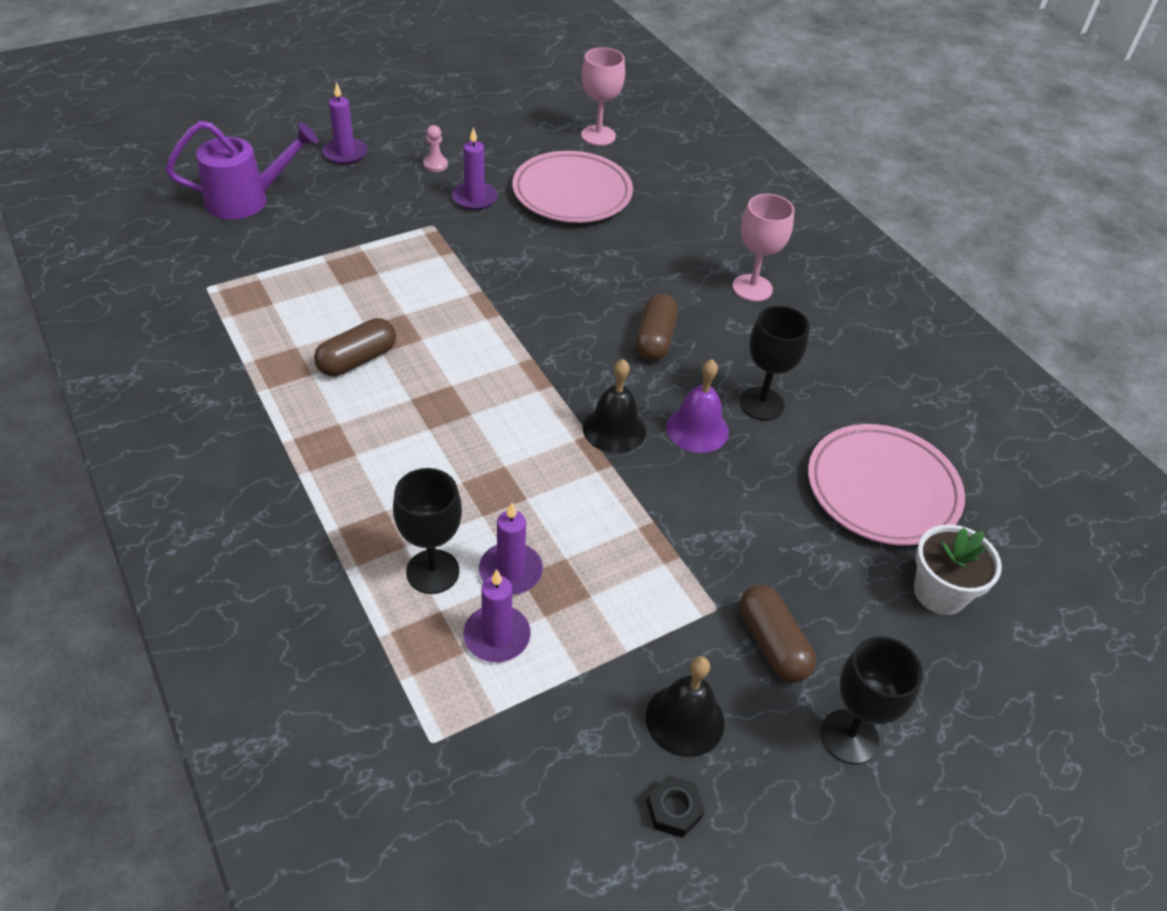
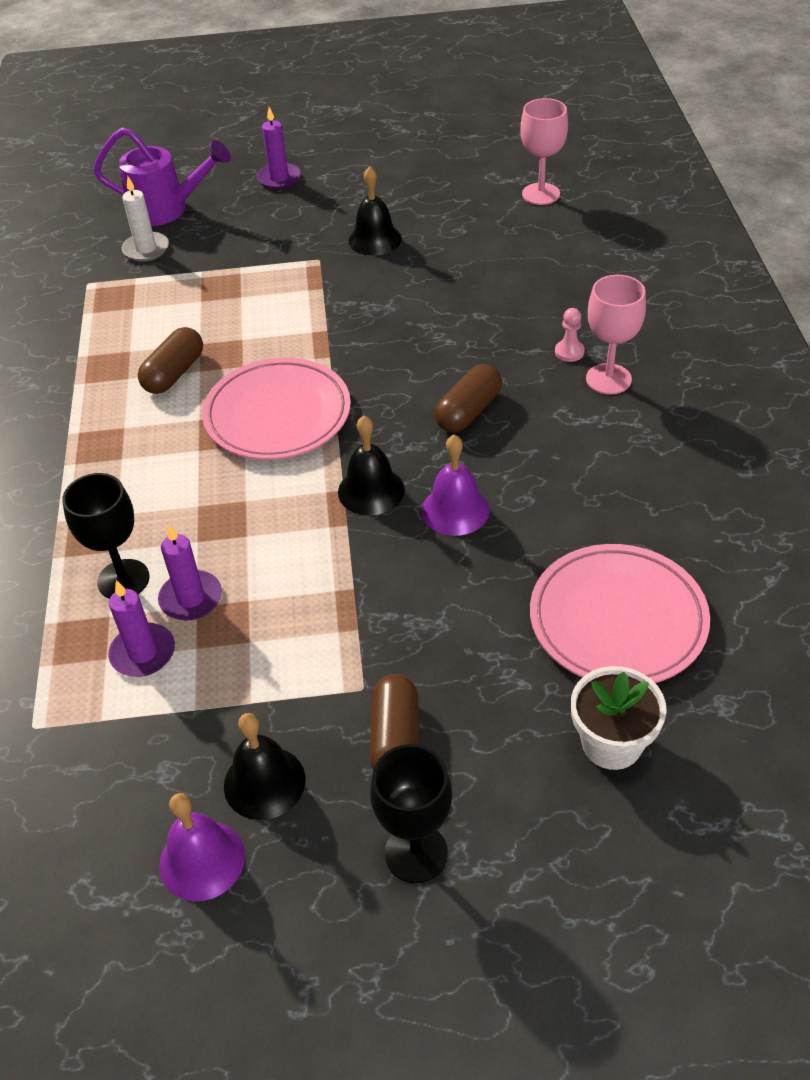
camera: 30 degrees right, 0 degrees up
(249, 242) = (146, 249): none -> white candle
(357, 360) = (174, 373): brown capsule -> brown capsule turned 45 degrees counterclockwise
(435, 165) = (357, 201): pink pawn -> pink pawn (569, 352)
(474, 198) = (375, 239): purple candle -> black bell
(572, 193) = (476, 249): pink plate -> pink plate (277, 415)
(674, 810) = (202, 860): black nut -> purple bell
(761, 404) = (540, 500): black goblet -> none

